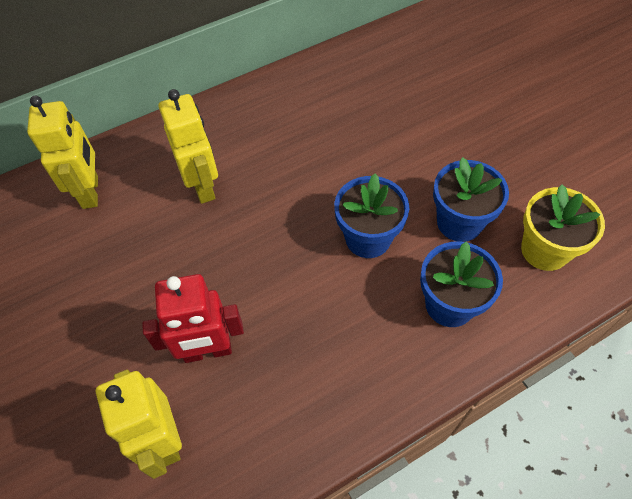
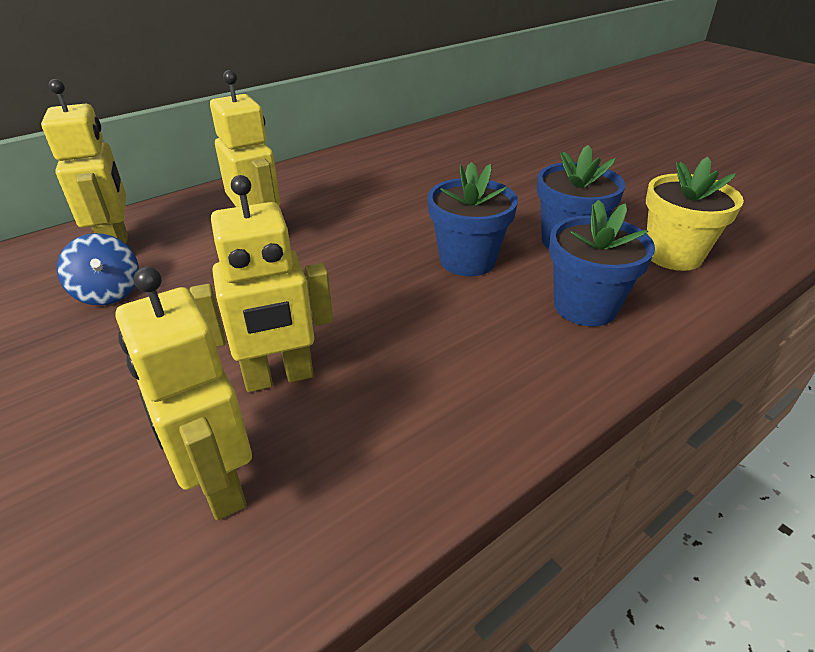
camera: 10 degrees left, 20 degrees down
(86, 246) = (108, 292): none -> blue spinning top
(207, 351) = (279, 378): red robot -> yellow robot

